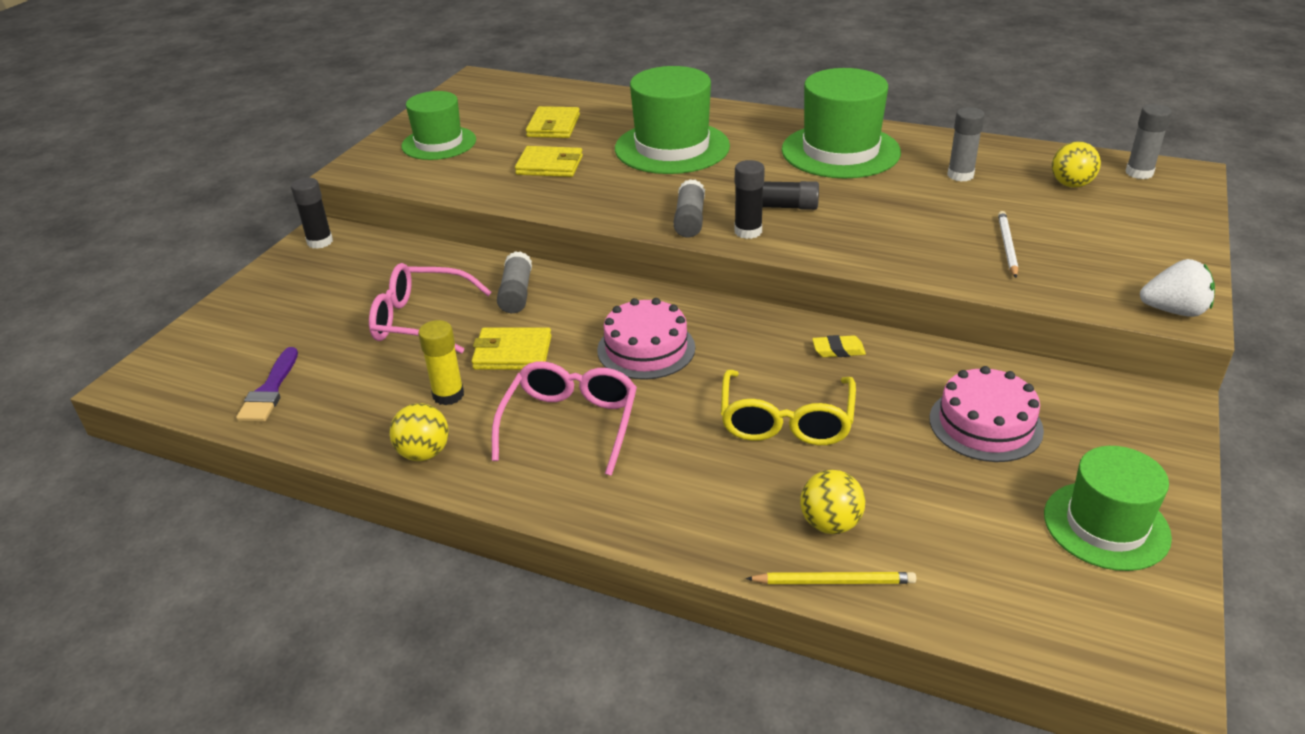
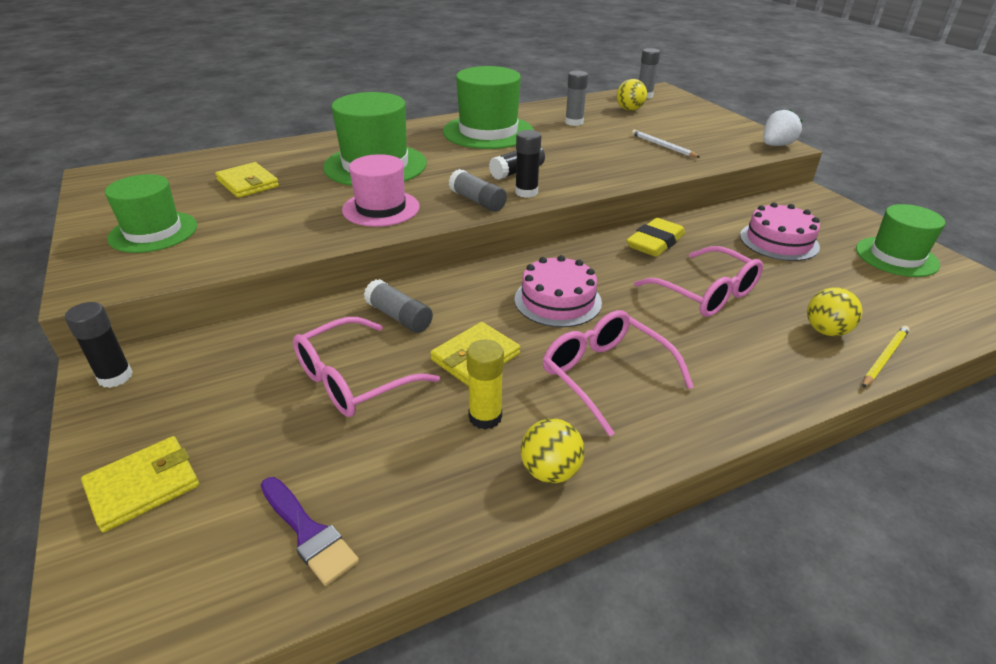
camera: 50 degrees left, 0 degrees up
(549, 165) = (299, 209): yellow wallet -> yellow wallet (143, 486)
(605, 191) = (381, 208): none -> pink hat
(786, 420) = (705, 293): yellow glasses -> pink glasses
(838, 350) = (655, 243): yellow eraser -> yellow eraser, size x1.84

